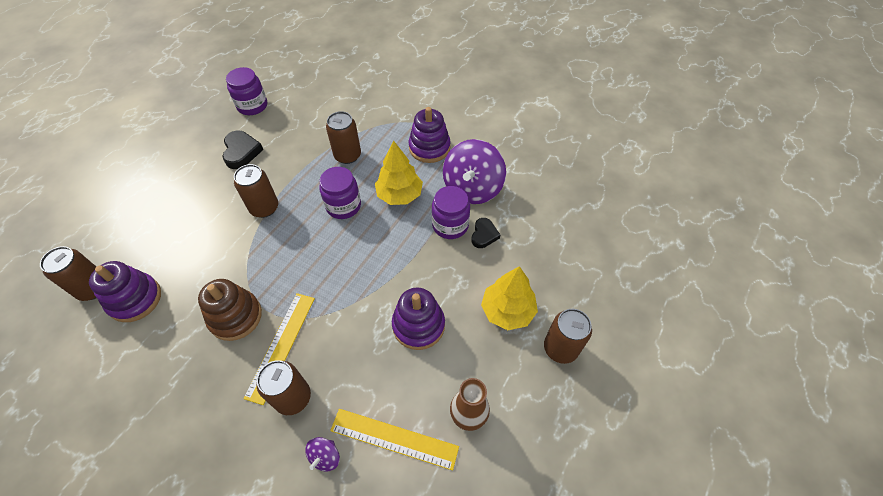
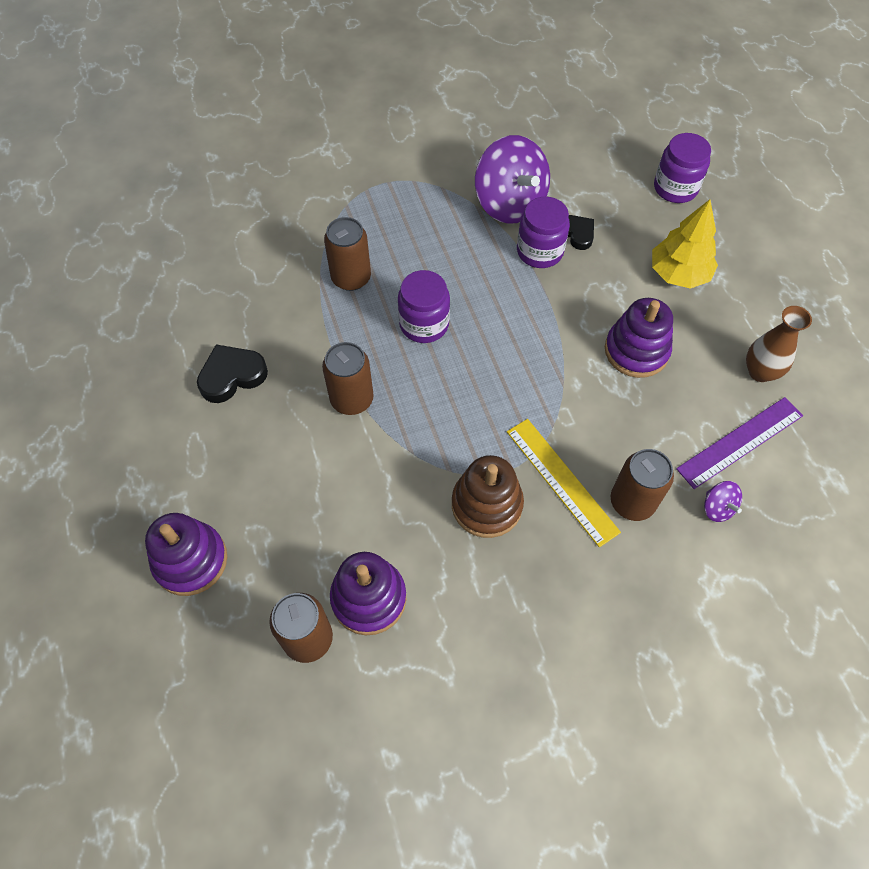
camera: 50 degrees left, 5 degrees up
(241, 152) = (232, 376): black heart -> black heart turned 60 degrees counterclockwise
(252, 106) = (158, 323): purple jar -> purple jar (675, 188)
(394, 438) = (740, 442): yellow ruler -> purple ruler
(399, 195) = (458, 267): yellow tree -> none
(429, 148) = (416, 201): purple stacking toy -> purple stacking toy (190, 560)
(560, 348) = (748, 263): brown can -> none

